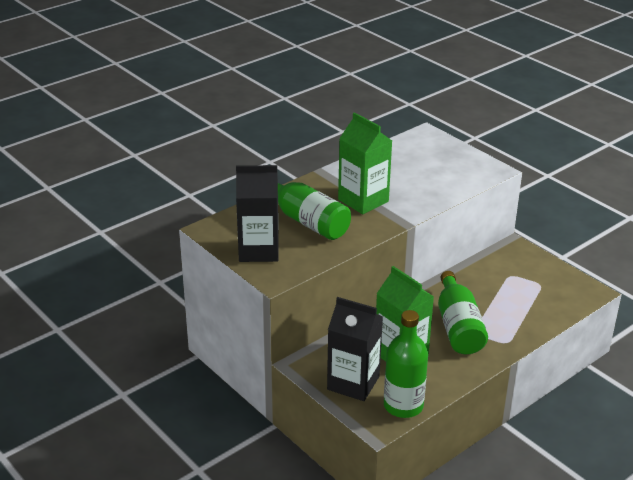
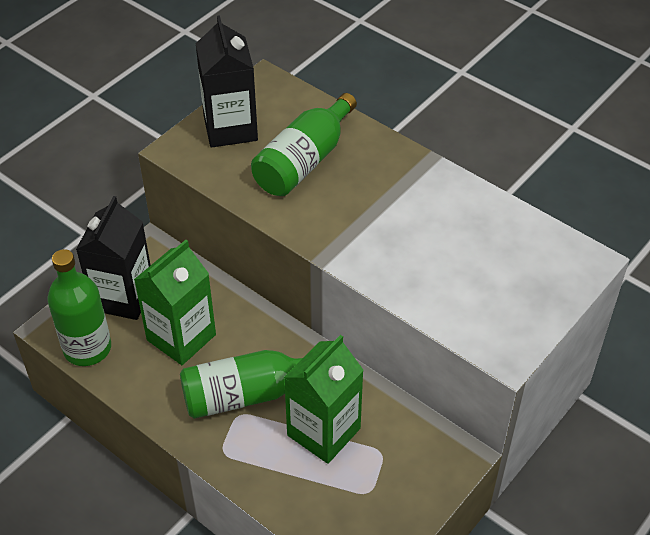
camera: 80 degrees right, 15 degrees up
(363, 200) = (369, 208): green carton -> green carton (323, 432)

